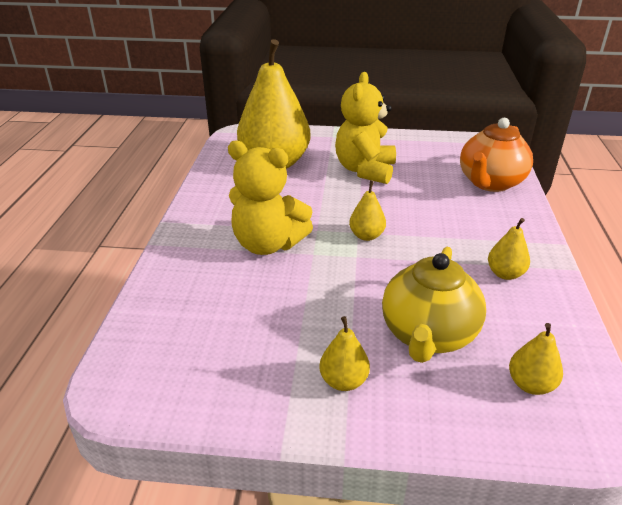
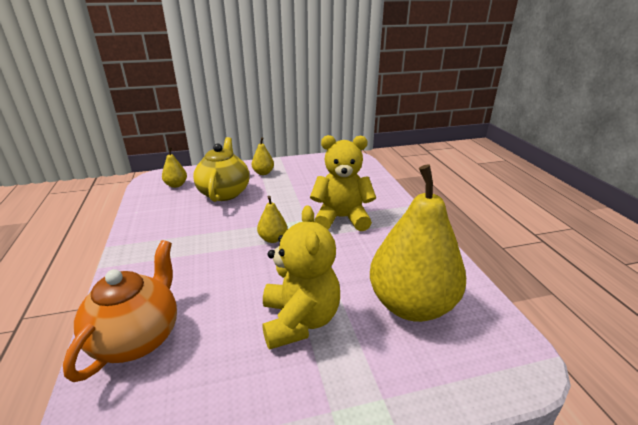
camera: 160 degrees right, 5 degrees down
(505, 274) = (167, 231): yellow pear -> none

